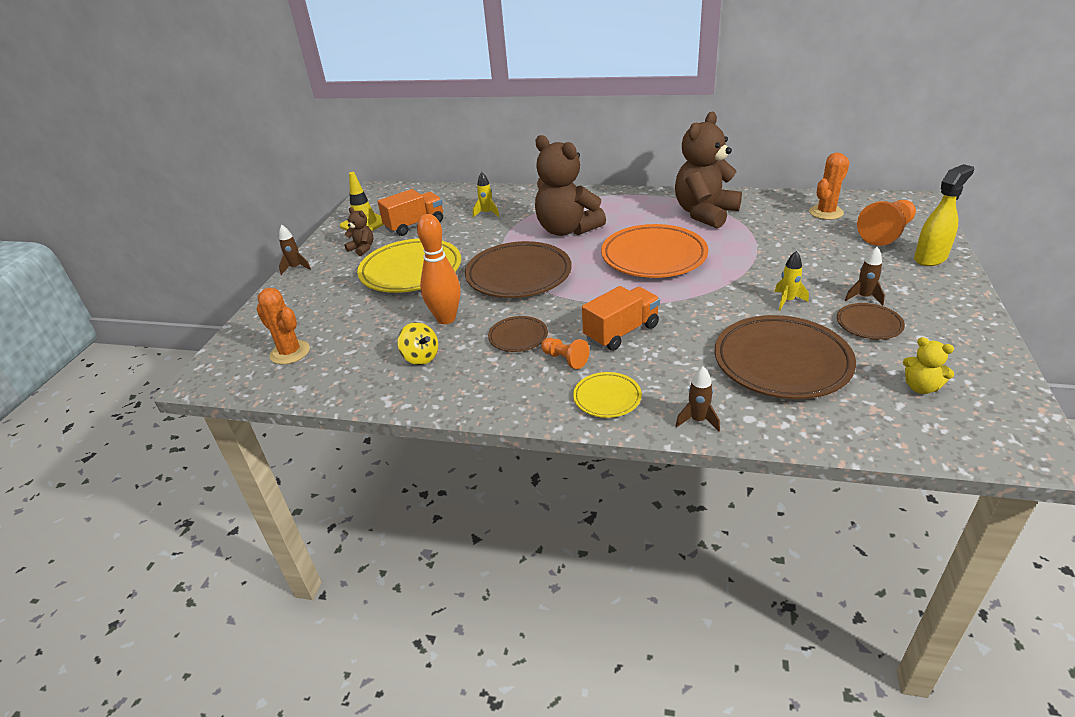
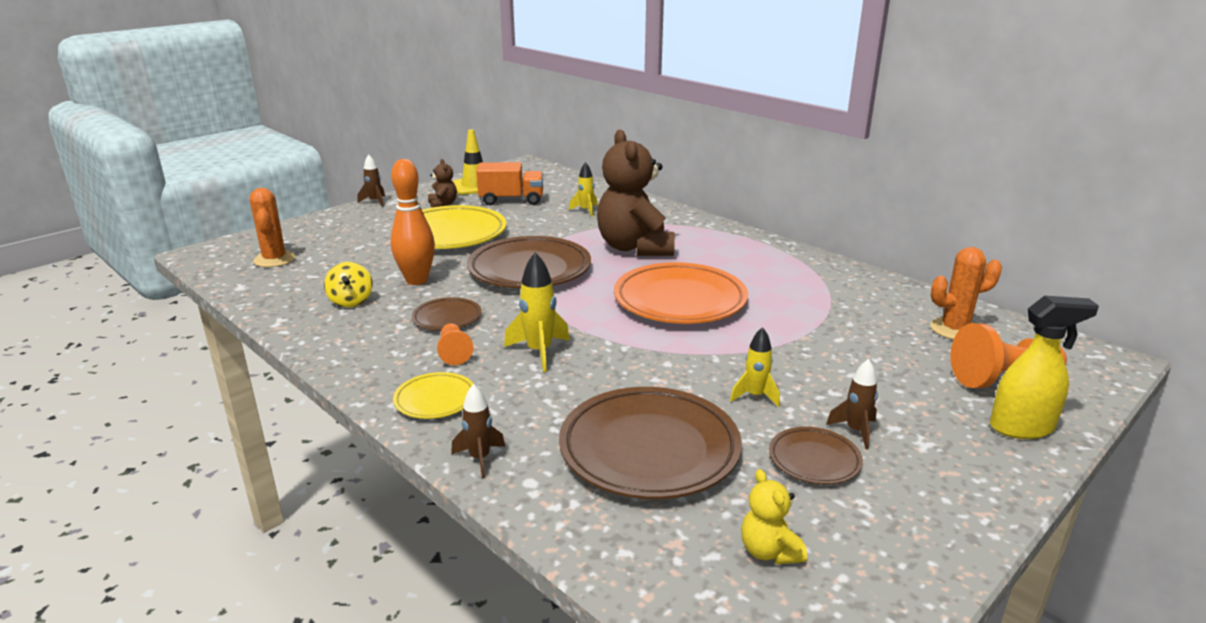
camera: 30 degrees right, 10 degrees down
(621, 332) = (539, 352): orange truck -> yellow rocket
(704, 213) = (801, 281): brown teddy bear -> none

